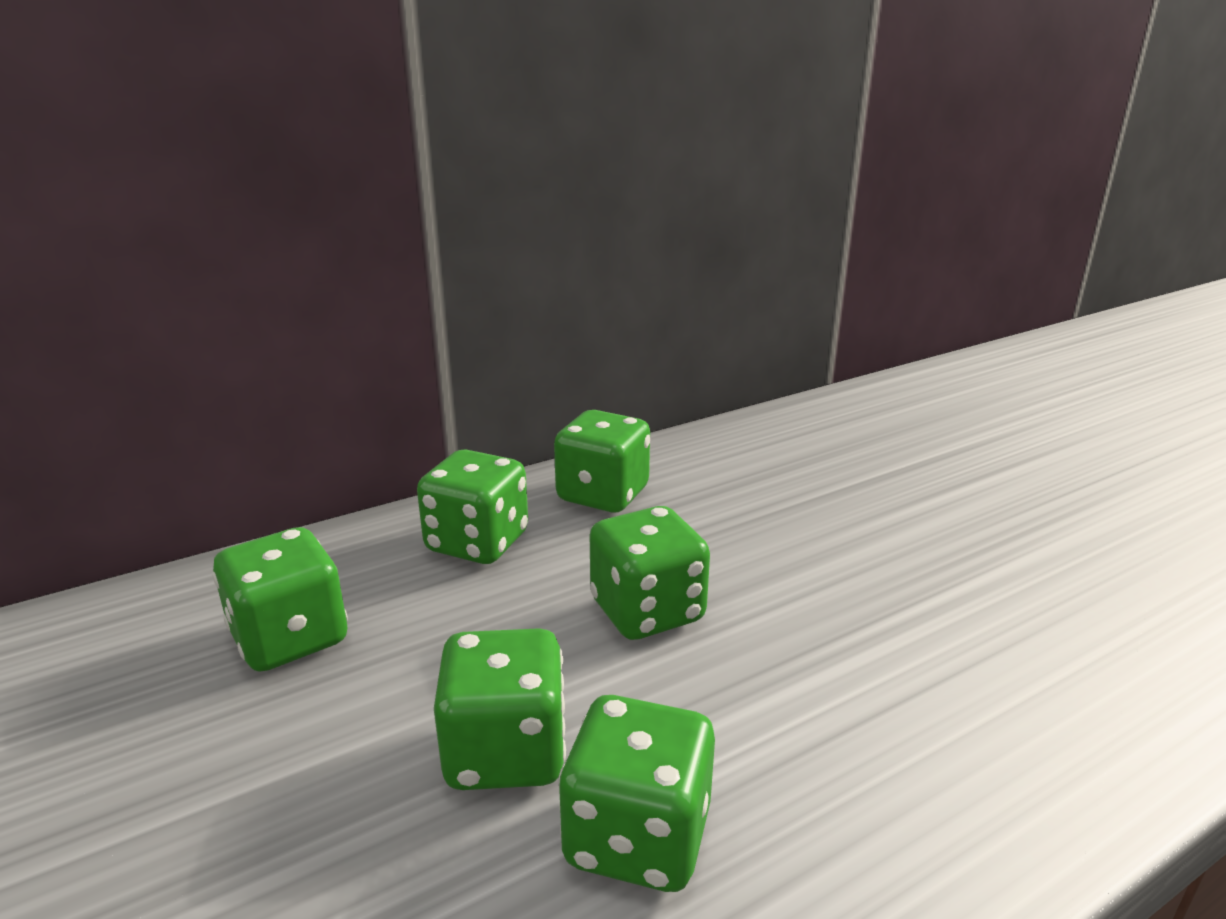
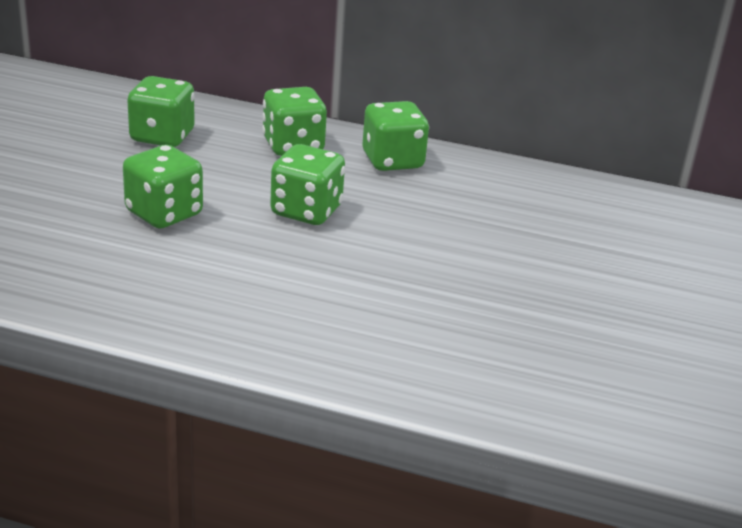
camera: 45 degrees right, 5 degrees up
(637, 837) = (157, 260): green dice -> none

